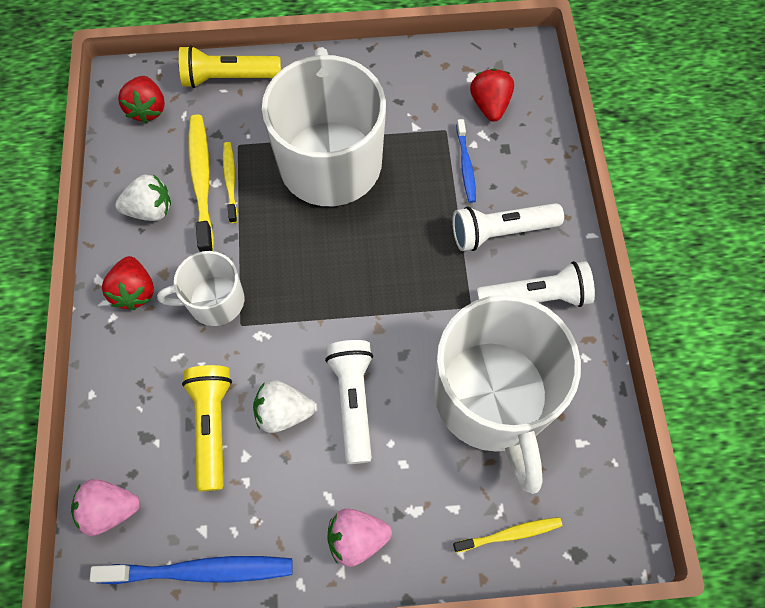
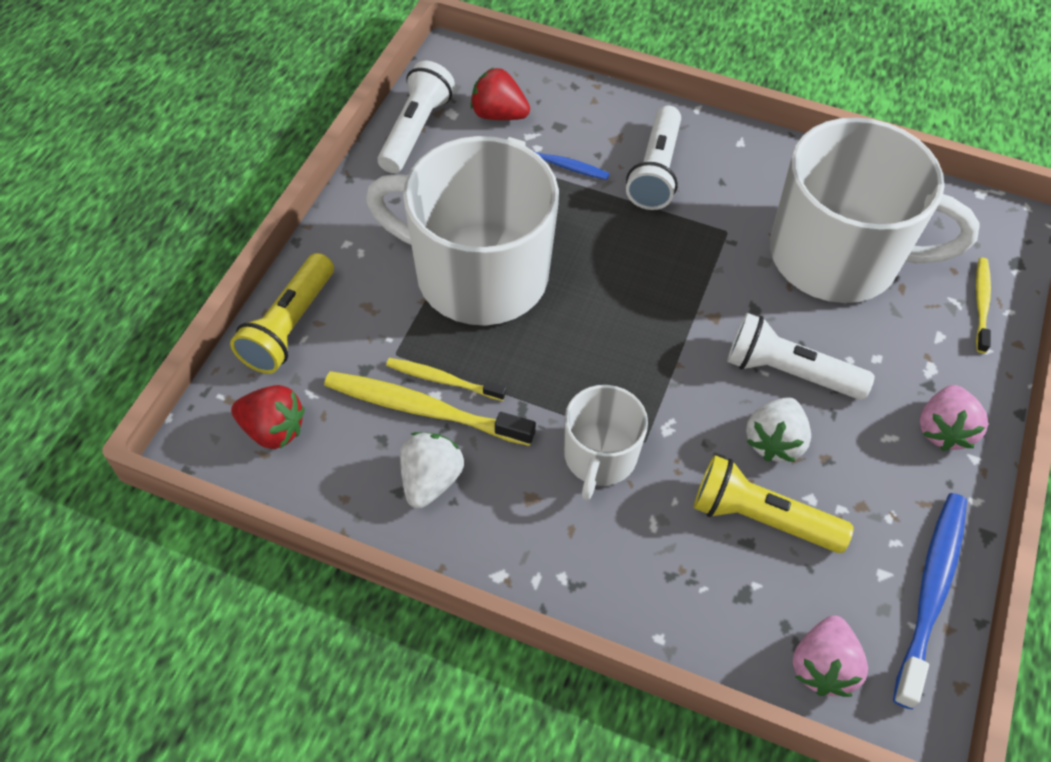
camera: 65 degrees left, 10 degrees down
(135, 291) = (539, 538): red strawberry -> none
(535, 297) = (743, 177): white flashlight -> white flashlight (415, 130)

